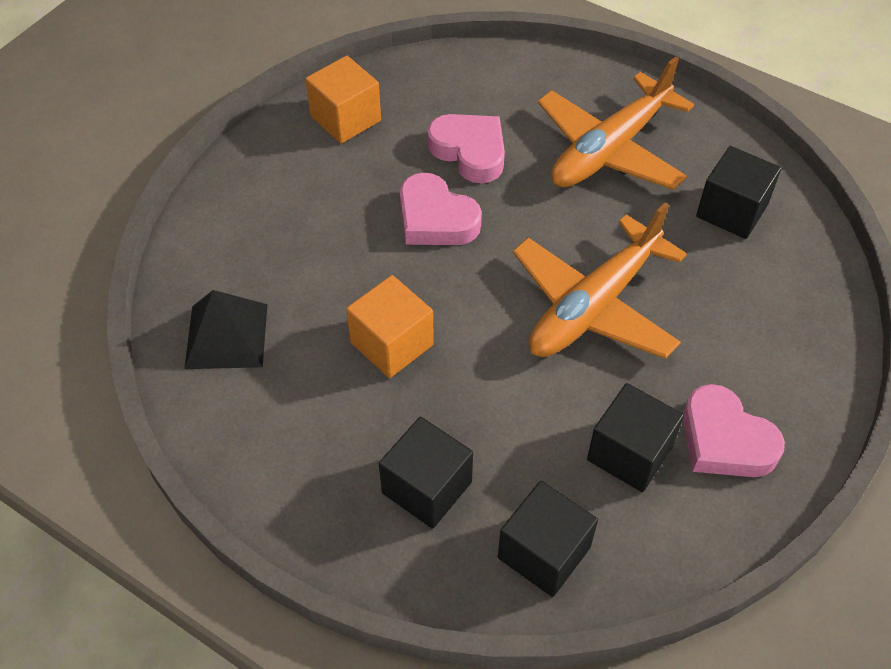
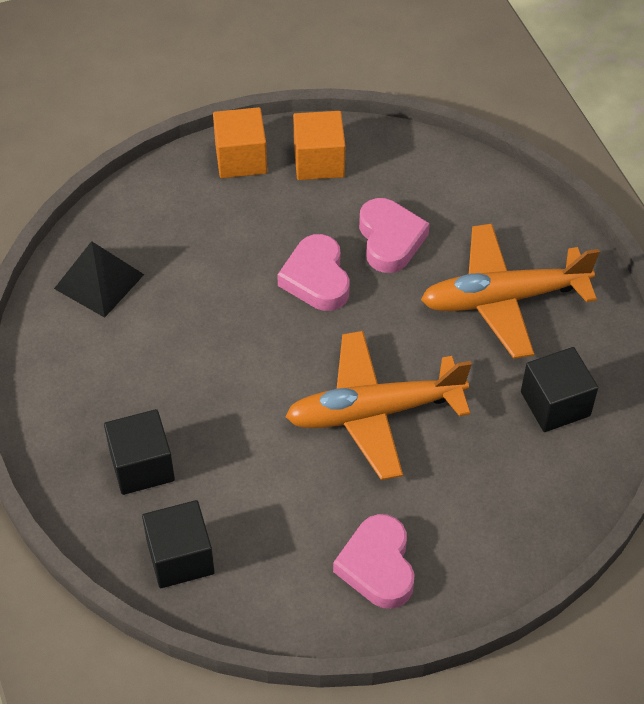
camera: 35 degrees right, 0 degrees up
(392, 343) = (204, 353): orange cube -> orange cube (241, 159)
(629, 453) = (300, 531): black cube -> none

